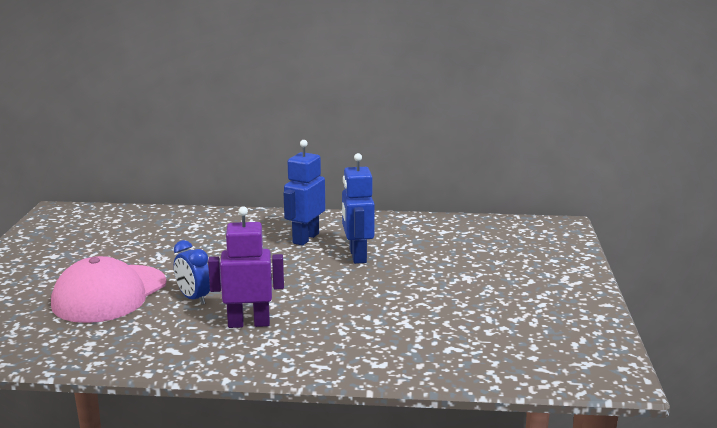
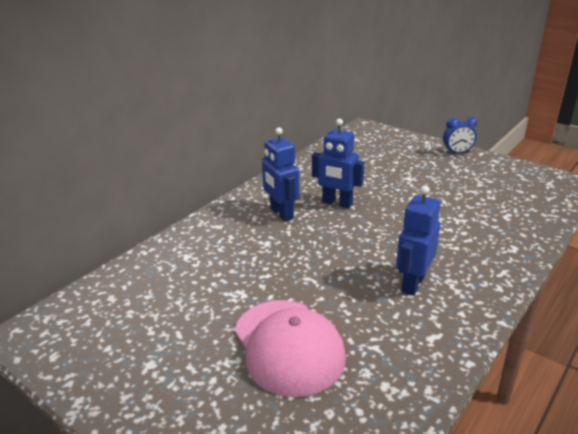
camera: 55 degrees left, 10 degrees up
(194, 298) = (343, 298): blue clock -> blue clock (457, 153)
(249, 323) = (412, 283): purple robot -> blue robot

